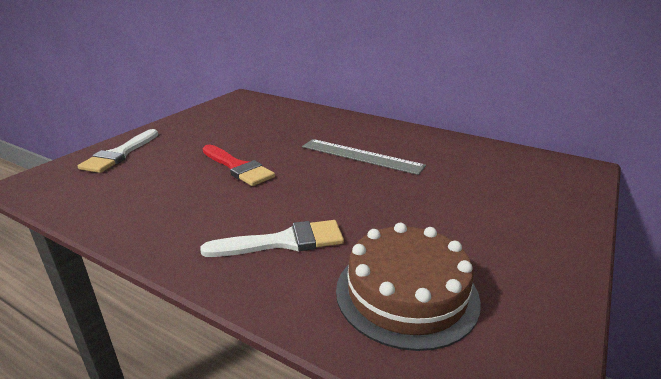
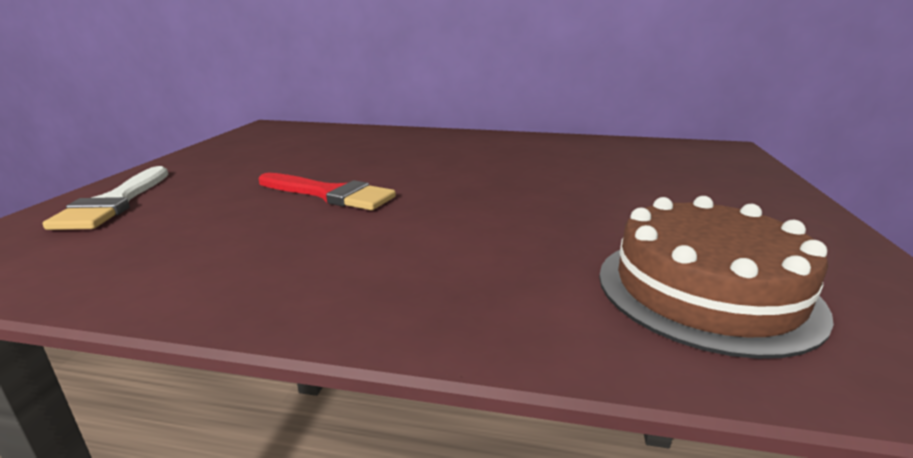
camera: 20 degrees left, 5 degrees down
(284, 242) = (481, 264): white brush -> none
(361, 156) = (486, 164): grey ruler -> none

